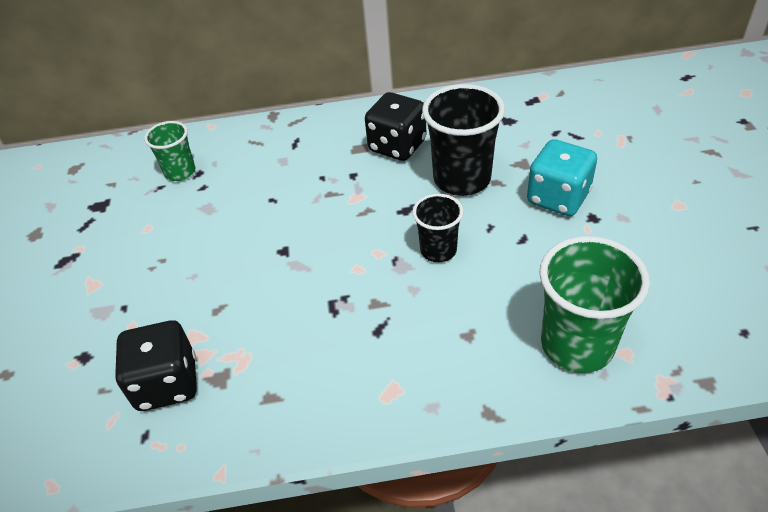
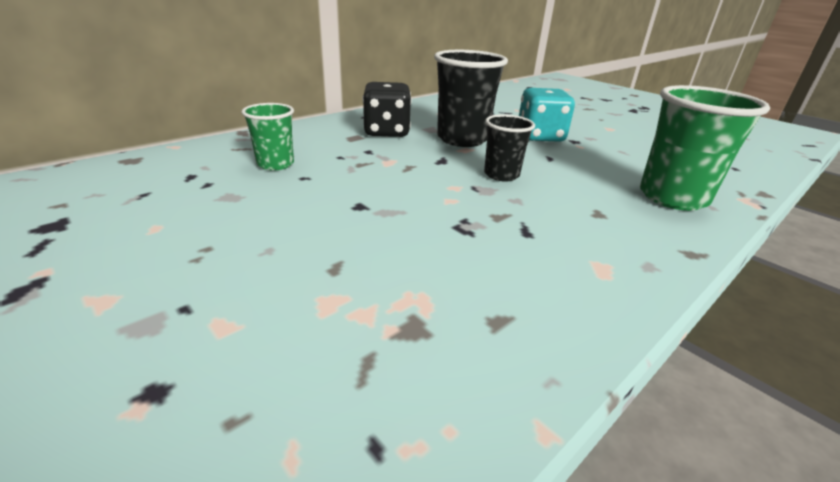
camera: 40 degrees left, 15 degrees down
(167, 383) = (344, 363): black dice -> none
(180, 172) = (164, 179): green cup -> green cup (275, 164)

